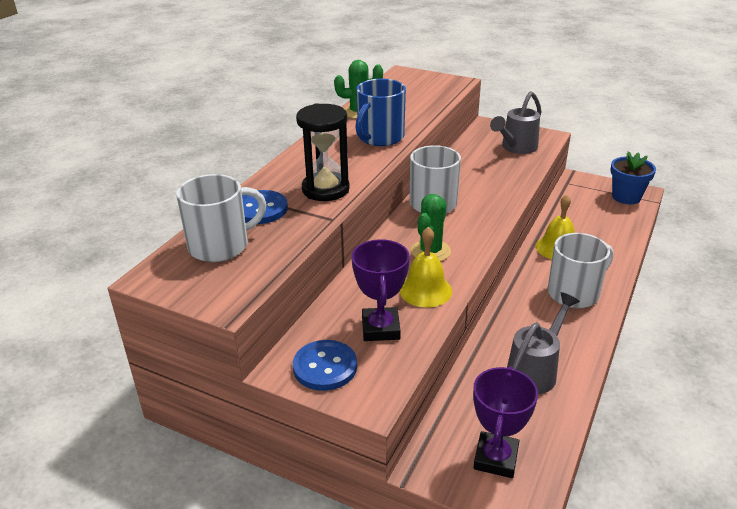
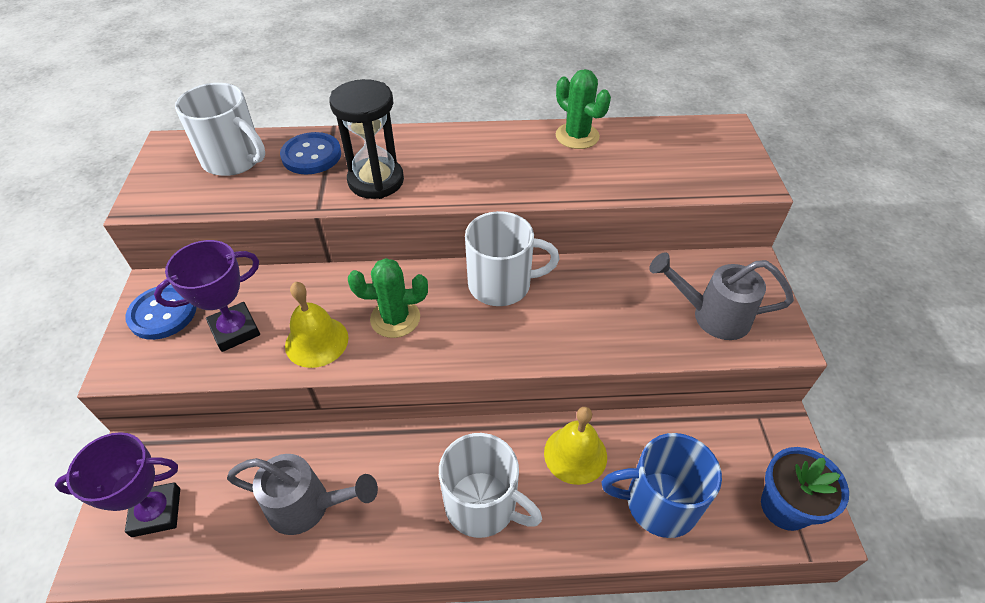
camera: 60 degrees right, 15 degrees up
(380, 137) = (525, 175): blue mug -> blue mug (659, 503)

